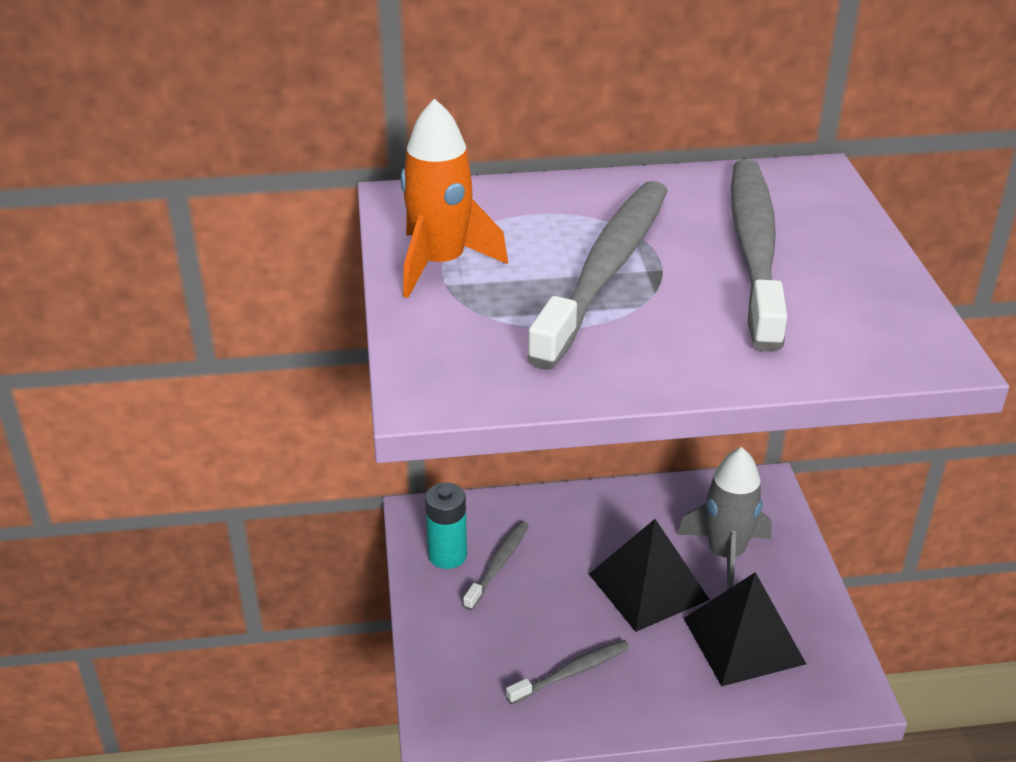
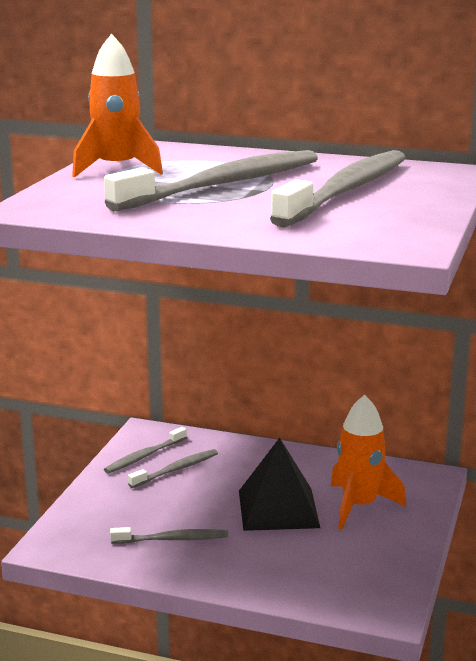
camera: 25 degrees right, 15 degrees down
(447, 555) = (144, 456): turquoise battery -> grey toothbrush
(725, 554) = (359, 506): grey rocket -> orange rocket
(743, 640) = (325, 557): black pyramid -> none

